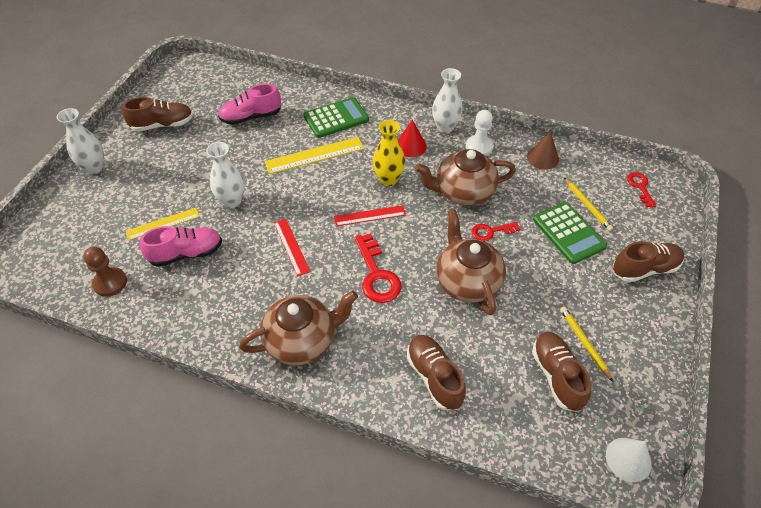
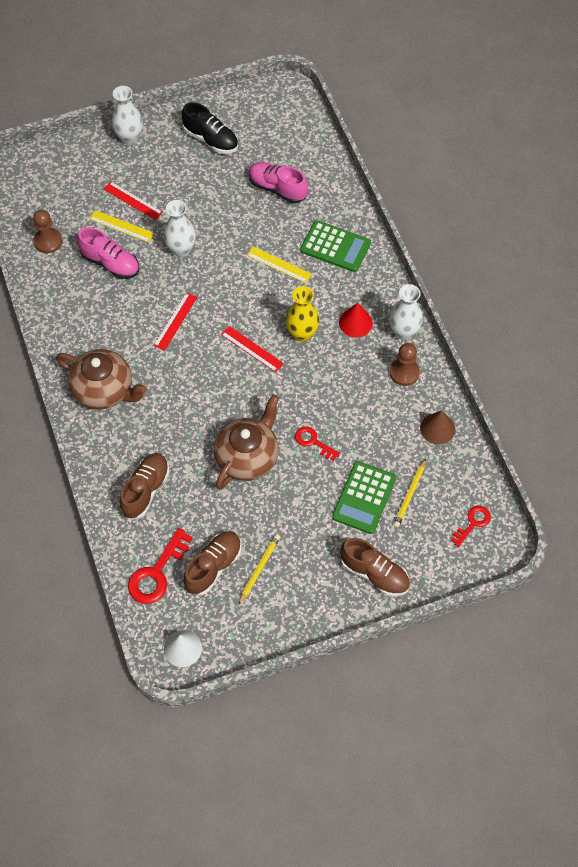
camera: 50 degrees right, 10 degrees up
(150, 202) = (132, 201): none -> red ruler
(162, 125) = (211, 139): brown shoe -> black shoe
(314, 155) = (279, 264): yellow ruler -> yellow ruler, size x0.66
(376, 274) = (200, 394): red key -> red key (157, 573)
(463, 192) = (338, 395): brown teapot -> none
(479, 147) = (404, 372): white pawn -> brown pawn

